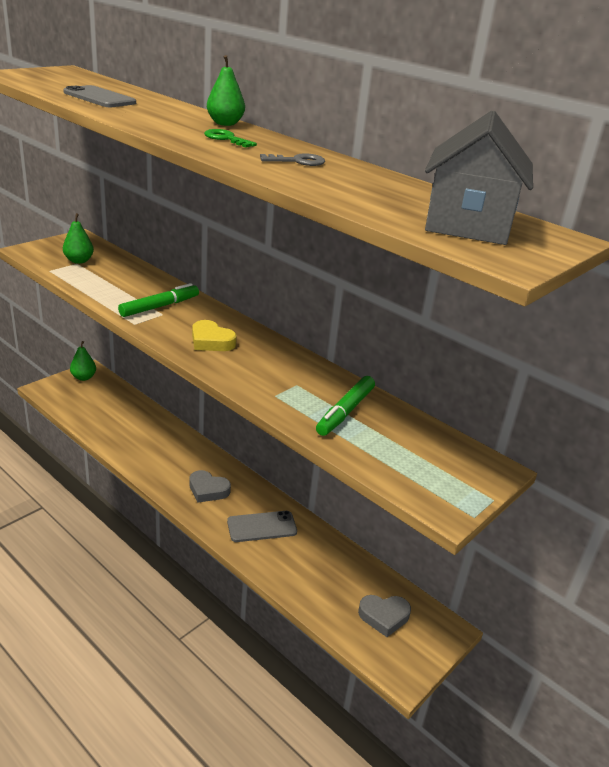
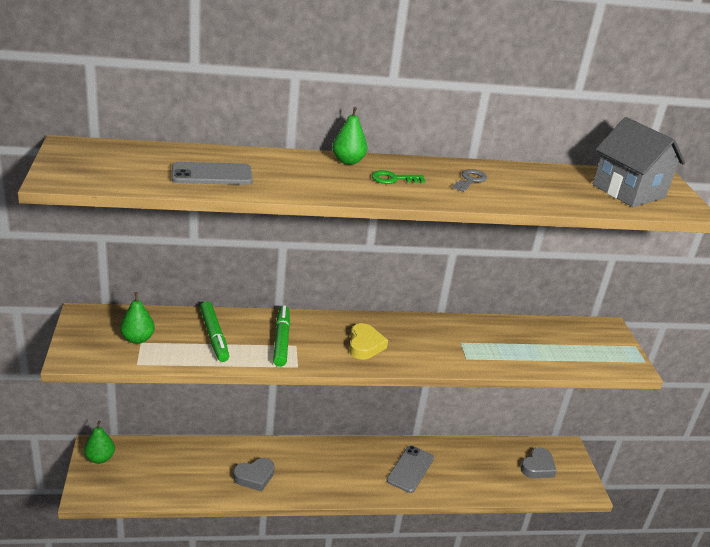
camera: 50 degrees left, 0 degrees up
(208, 490) = (343, 472): grey heart -> grey heart (254, 477)
(211, 341) = (365, 345): yellow heart -> yellow heart turned 75 degrees counterclockwise
(345, 411) = (509, 342): green marker -> green marker (214, 336)

